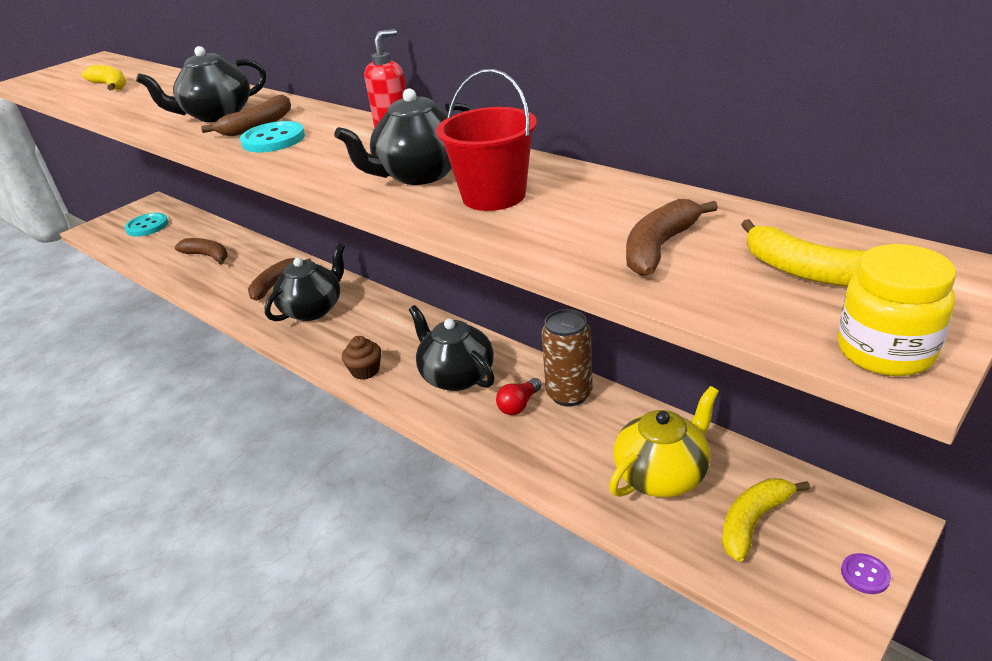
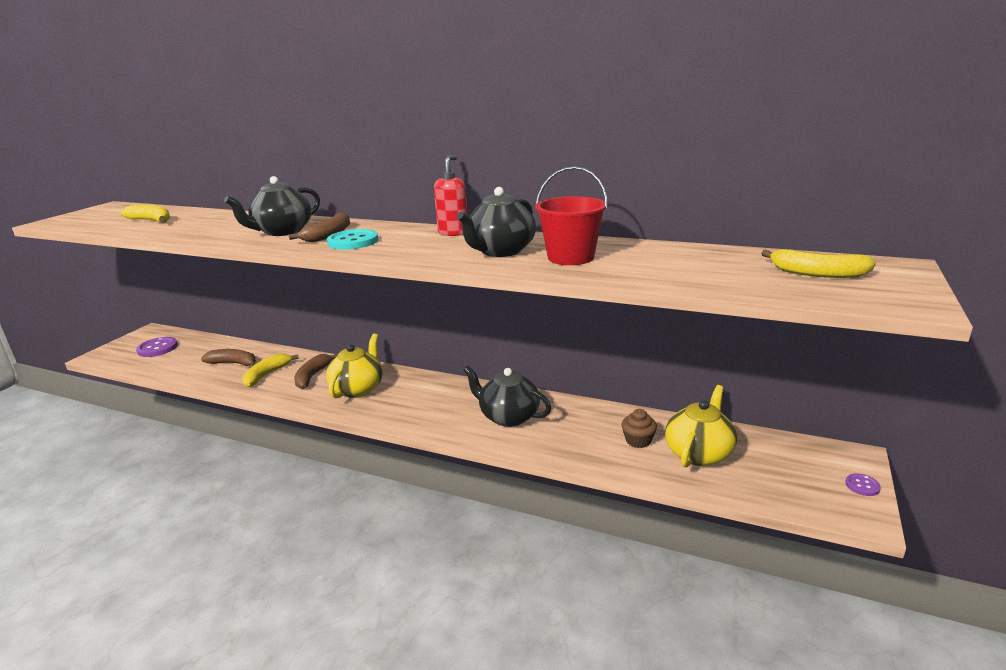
camera: 20 degrees left, 10 degrees down
(147, 226) = (157, 348): turquoise button -> purple button
(313, 309) = (358, 389): black teapot -> yellow teapot
(365, 371) = (431, 423): brown cupcake -> brown cupcake (638, 441)
(519, 405) = (569, 428): red light bulb -> none
(569, 394) = (601, 415): brown can -> none
(659, 247) = (715, 271): brown banana -> none
(753, 522) = (776, 469): yellow banana -> yellow banana (266, 375)
(885, 351) = (901, 302): yellow jar -> none

